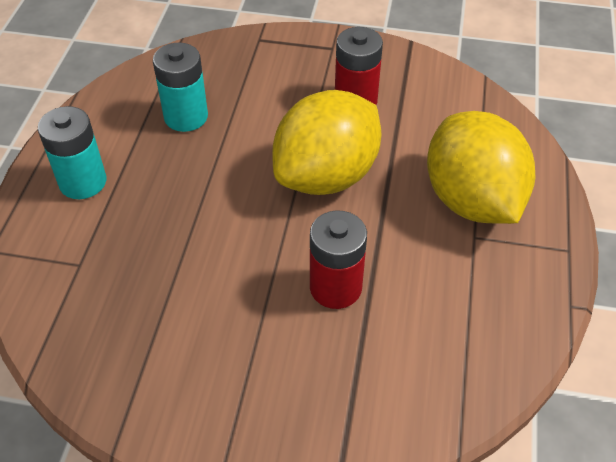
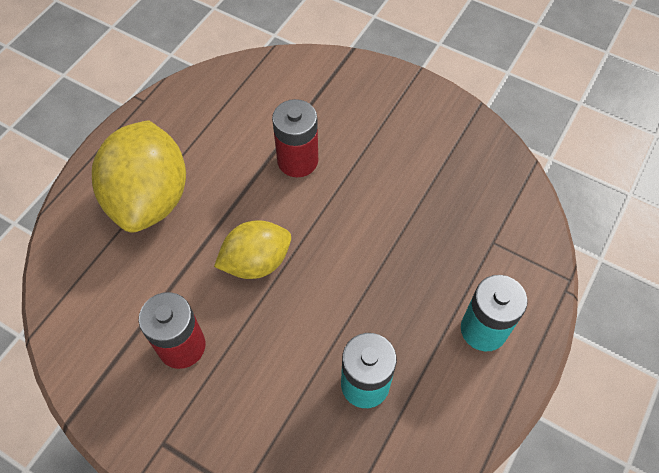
camera: 160 degrees left, 10 degrees up
(326, 176) = (256, 262): yellow lemon -> yellow lemon, size x0.61

